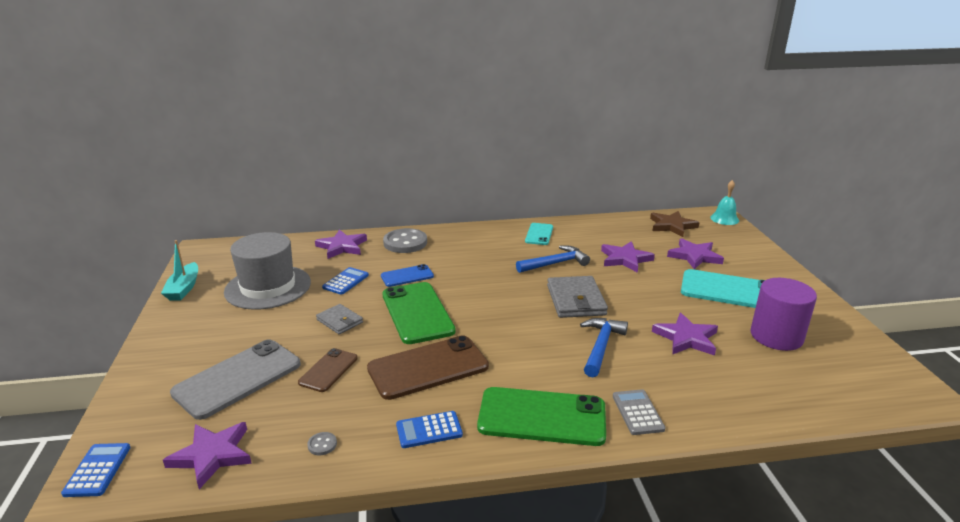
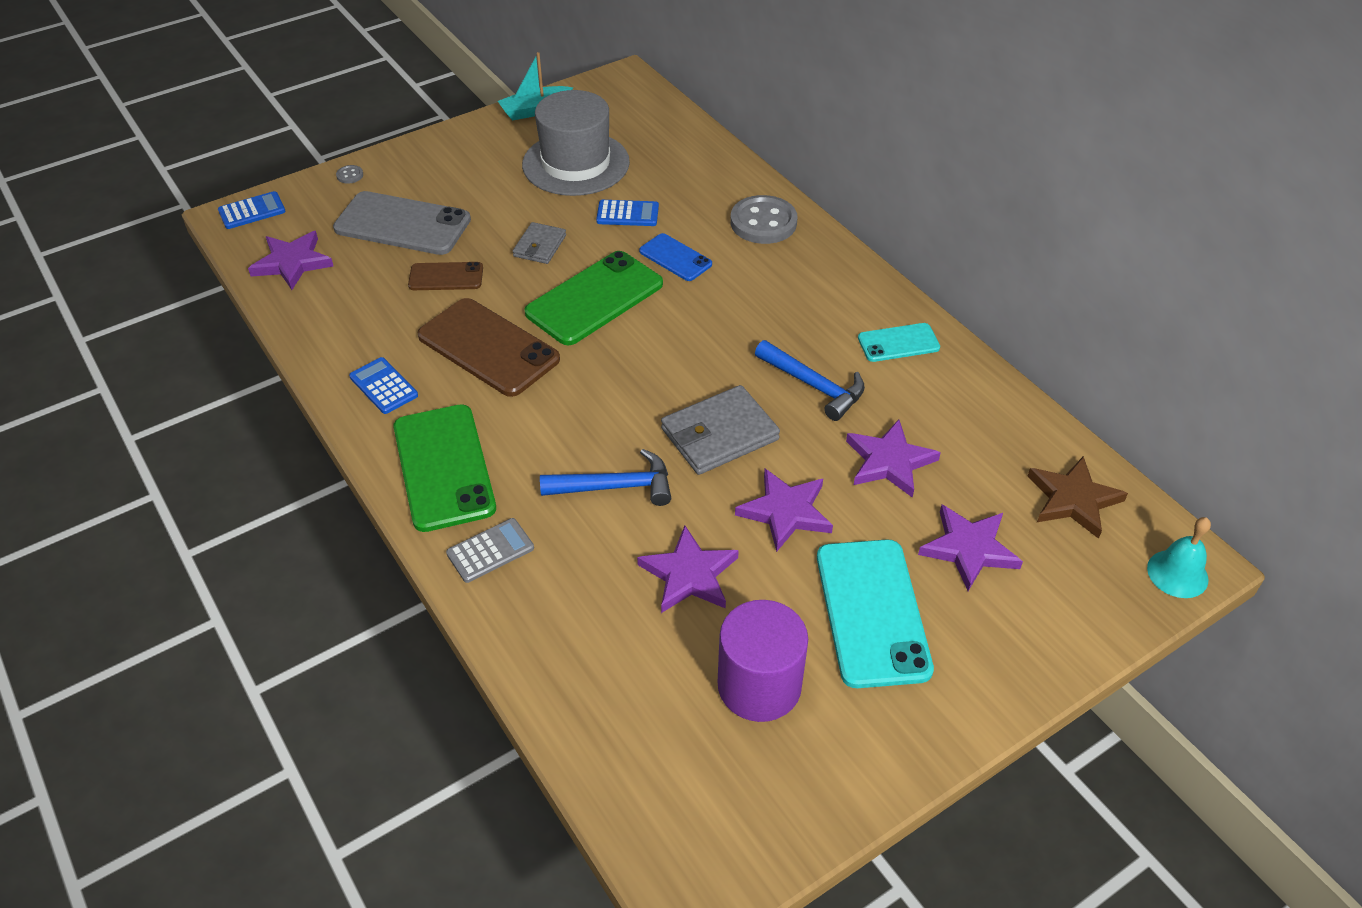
camera: 65 degrees right, 20 degrees up
(322, 444) = (332, 322): grey button -> grey button (350, 175)
(342, 247) = (710, 175): purple star -> purple star (785, 512)

